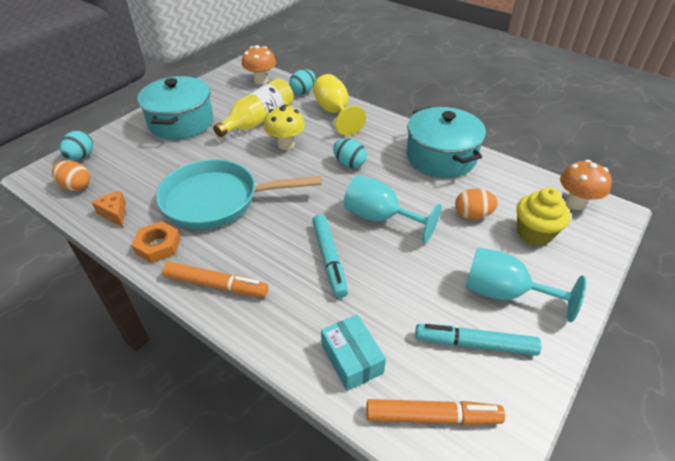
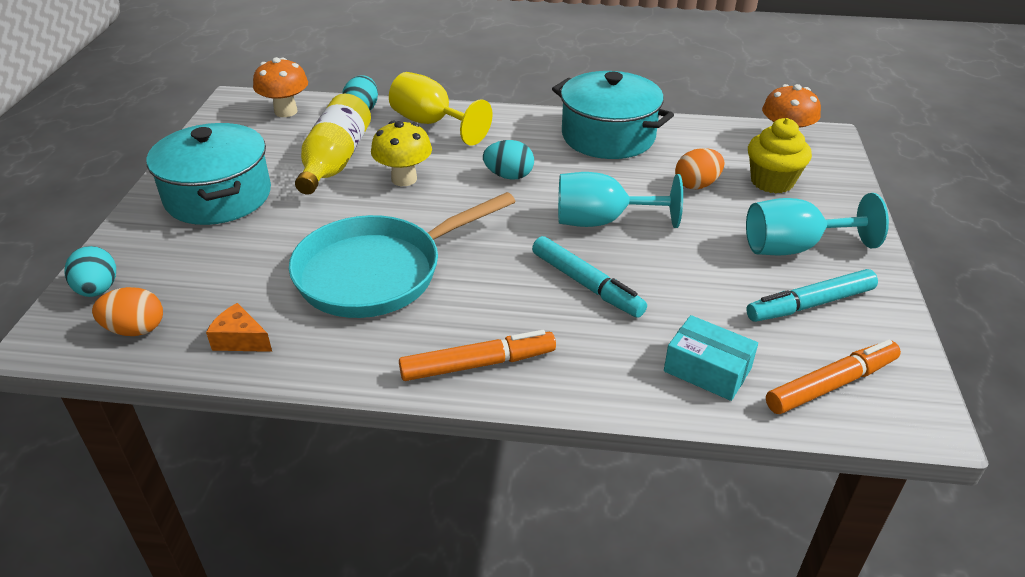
camera: 30 degrees left, 5 degrees down
(158, 246) = (351, 353): orange nut -> none

